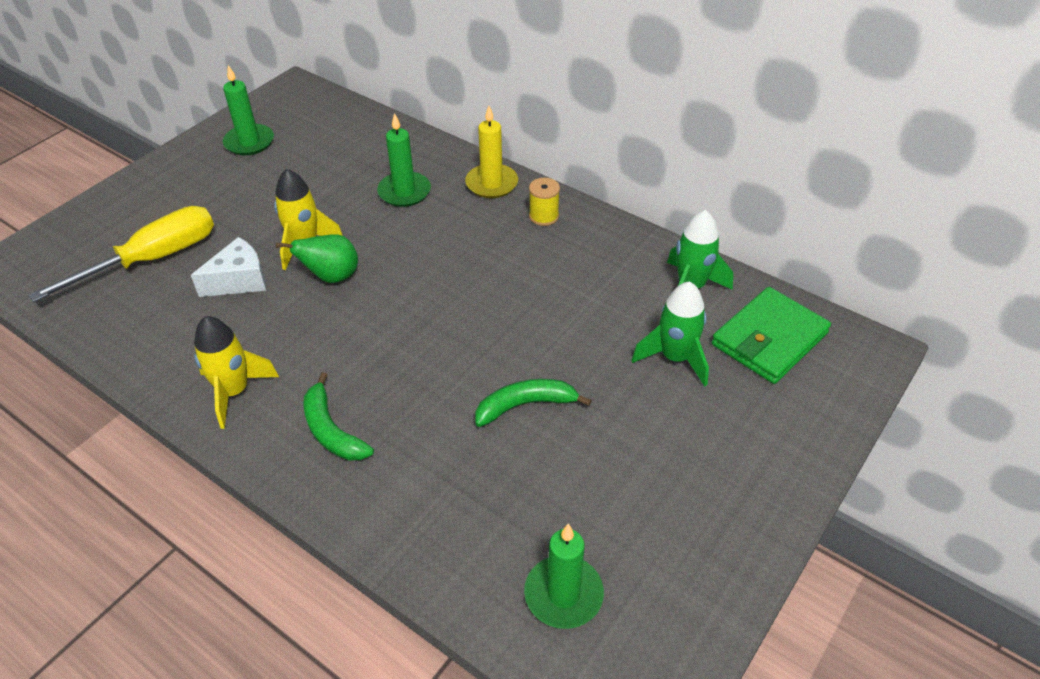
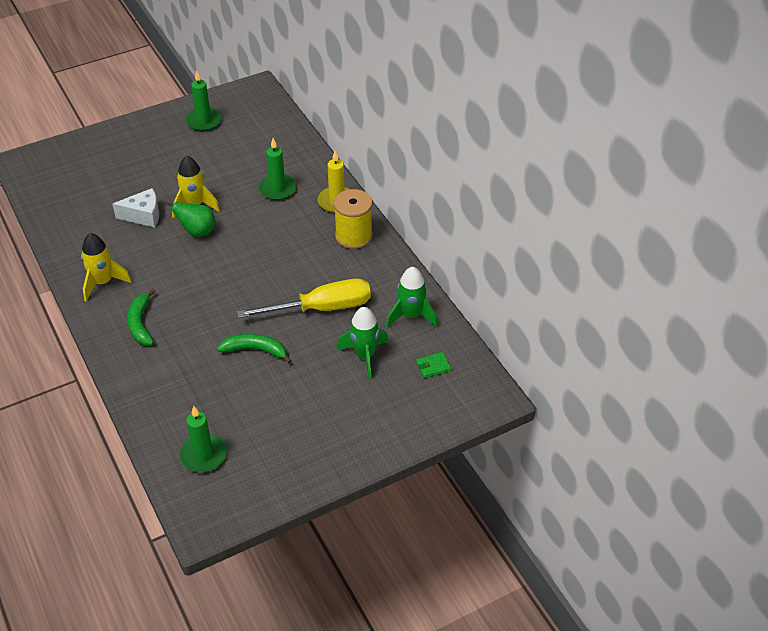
camera: 25 degrees right, 0 degrees up
(152, 259) = (103, 185): yellow screwdriver -> yellow screwdriver (322, 308)
(544, 216) = (354, 236): yellow spool -> yellow spool, size x1.73
(769, 339) = (433, 366): green wallet -> green wallet, size x0.43

